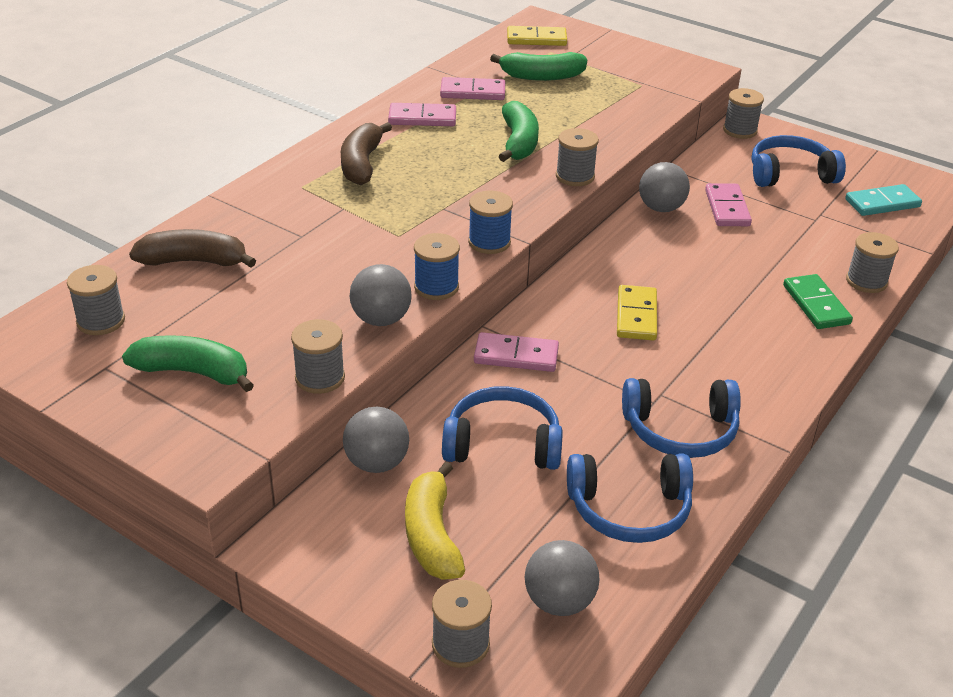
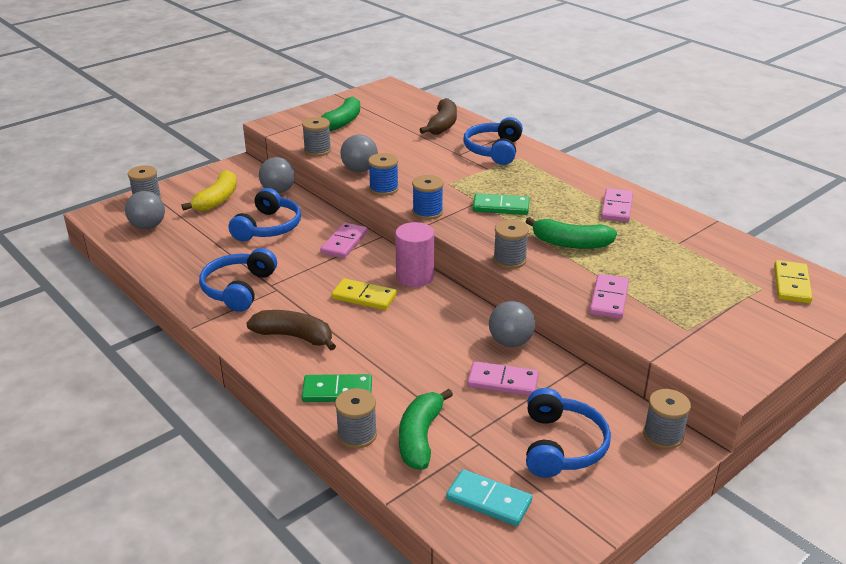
camera: 105 degrees right, 5 degrees down
(101, 321) = (397, 104): grey spool -> none
(361, 164) = (546, 179): brown banana -> brown banana (294, 336)
(432, 535) = (217, 200): yellow banana -> yellow banana turned 105 degrees clockwise
(451, 190) = (501, 207): none -> green domino
(473, 92) = (665, 235): pink domino -> pink domino (609, 299)
(541, 76) = (701, 274): green banana -> green banana (420, 437)
(571, 283) = (415, 277): none -> pink cylinder
(629, 509) = (189, 257): blue headphones -> blue headphones (494, 150)
(882, 203) = (488, 500): turquoise domino -> turquoise domino turned 60 degrees counterclockwise

